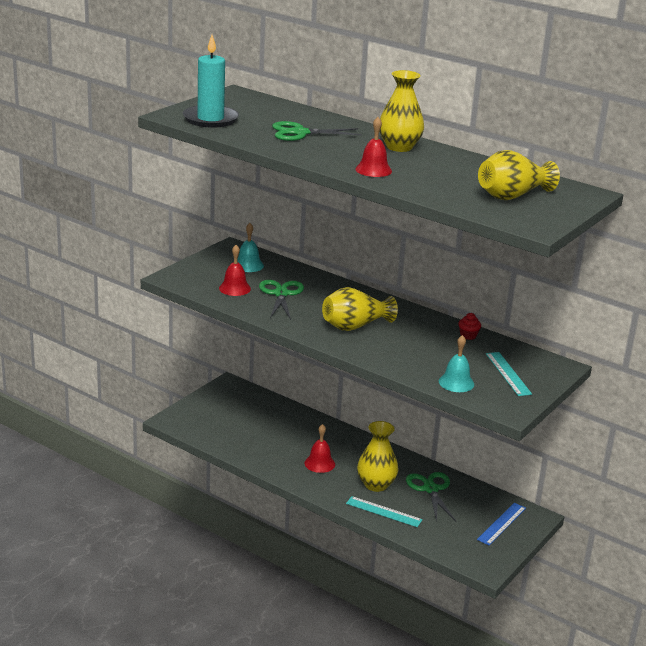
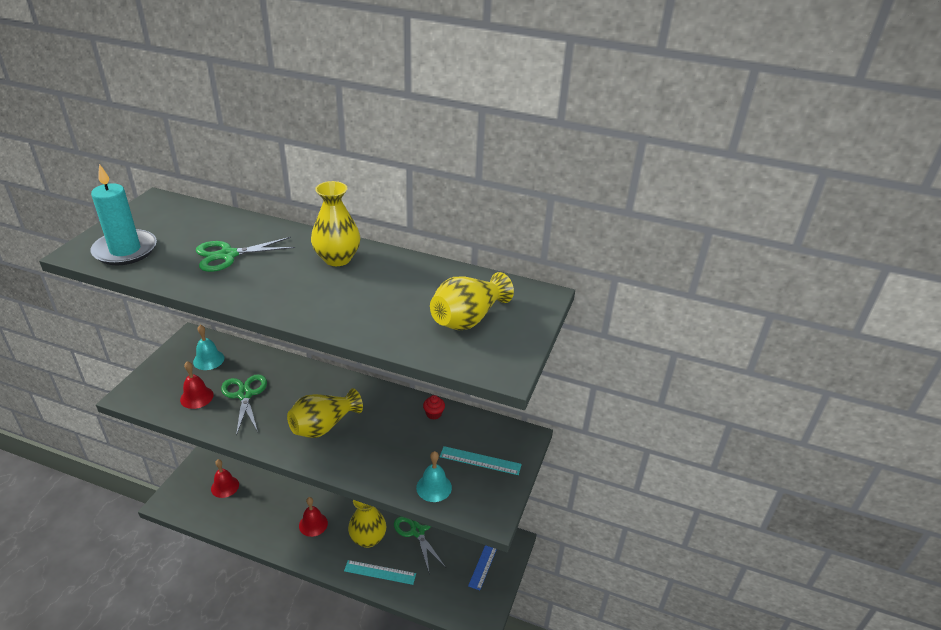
camera: 15 degrees left, 10 degrees up
(373, 170) = (314, 304): red bell -> red bell (225, 486)
(508, 373) = (480, 460): turquoise ruler -> turquoise ruler turned 45 degrees counterclockwise

